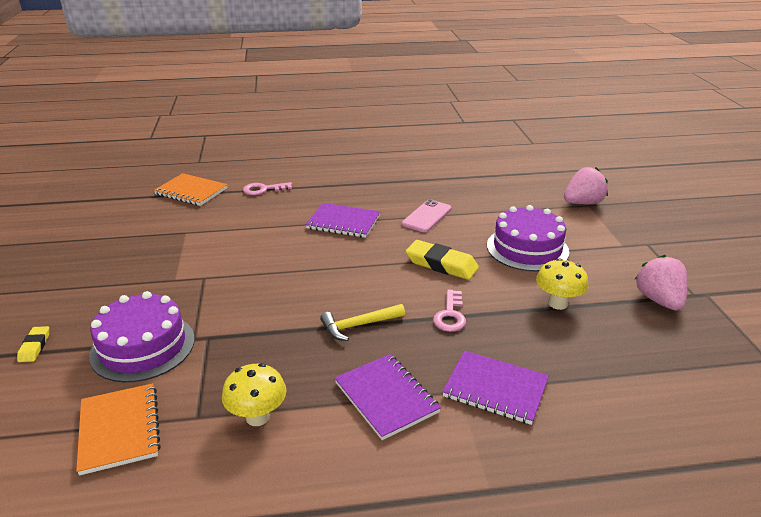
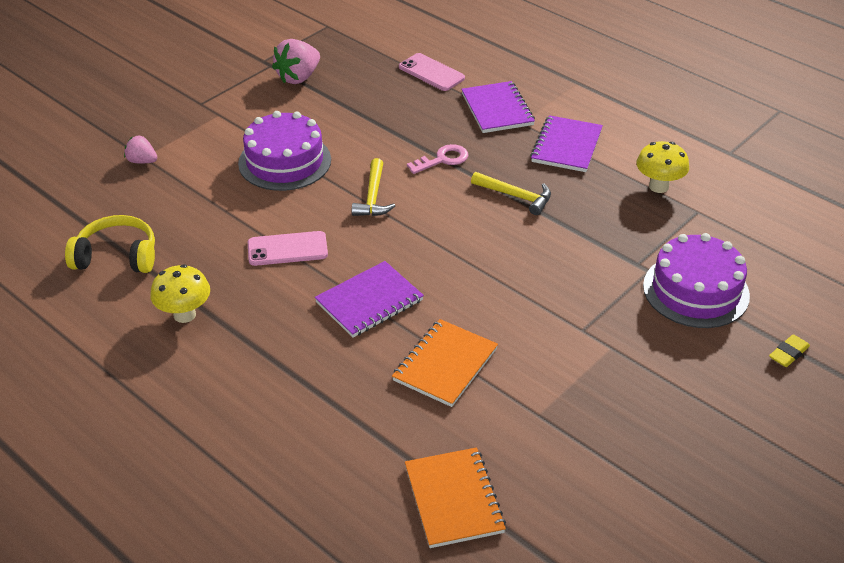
camera: 130 degrees left, 10 degrees up
(120, 429) = (755, 236): orange notebook -> orange notebook (445, 364)
(263, 189) = (369, 427): pink key -> none
(343, 222) = (369, 301): purple notebook -> purple notebook turned 75 degrees clockwise
(441, 264) = (373, 197): yellow eraser -> yellow hammer
(487, 172) = (117, 256): none -> yellow headphones
(558, 303) = (360, 118): yellow mushroom -> yellow mushroom (184, 315)
(583, 203) = (142, 161): pink strawberry -> pink strawberry, size x0.59
(608, 382) = (431, 72): none -> pink phone

